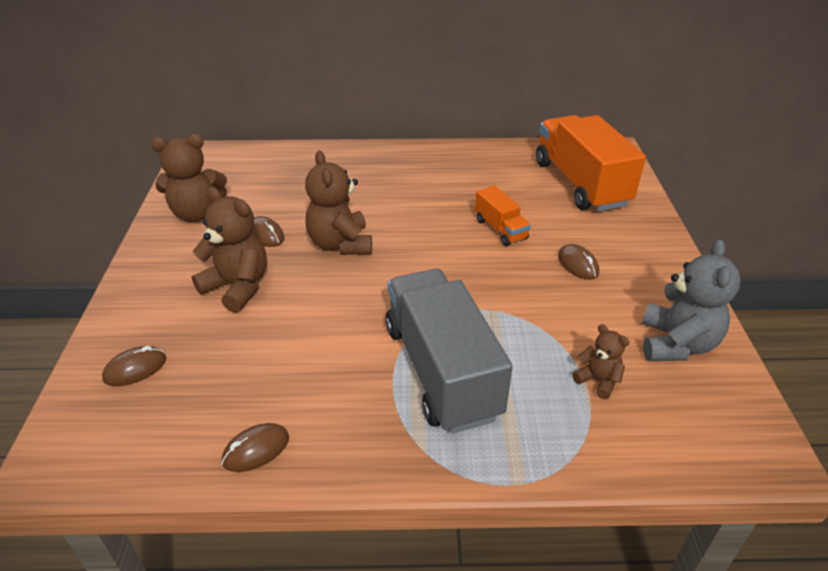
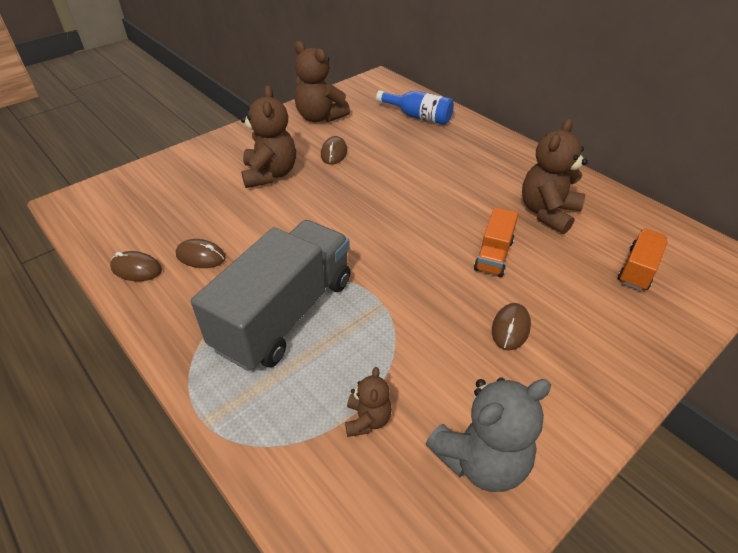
camera: 50 degrees right, 5 degrees up
(135, 369) = (162, 183): brown mouse -> brown mouse (201, 256)
(288, 166) = (418, 117): none -> blue bottle
(340, 244) = (365, 188): brown teddy bear -> brown teddy bear (547, 212)
(580, 184) = (638, 269): orange truck -> orange truck, size x0.48

